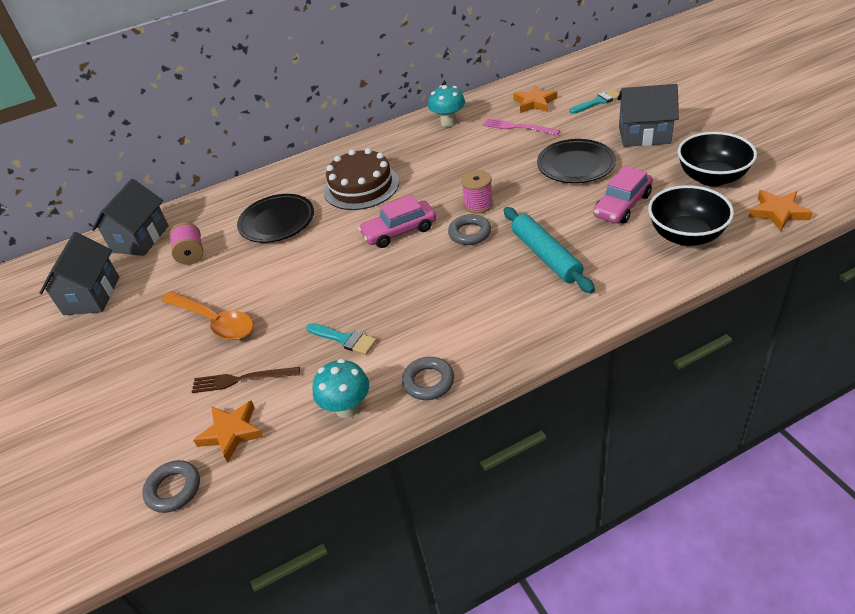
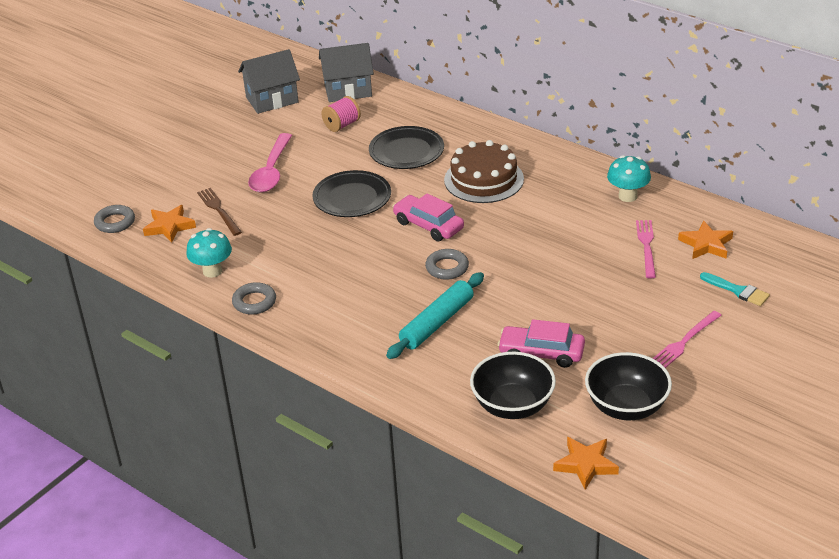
camera: 60 degrees right, 5 degrees down
(214, 321) = (271, 171): orange spoon -> pink spoon
(344, 339) = (281, 243): turquoise brush -> none
(478, 204) = (493, 260): pink spool -> none
(575, 165) = (596, 305): black plate -> black plate (352, 198)
(644, 135) = (685, 341): grey house -> pink fork

